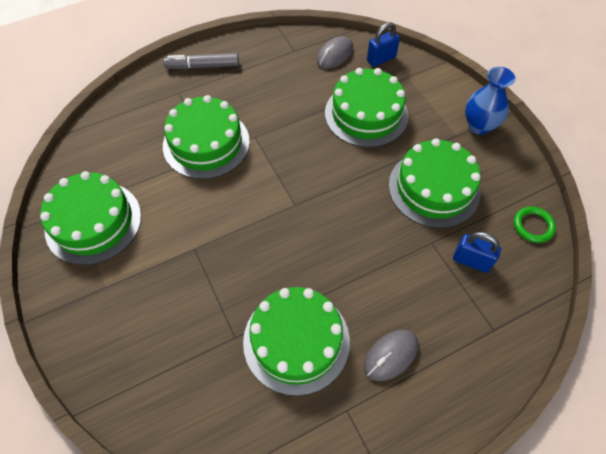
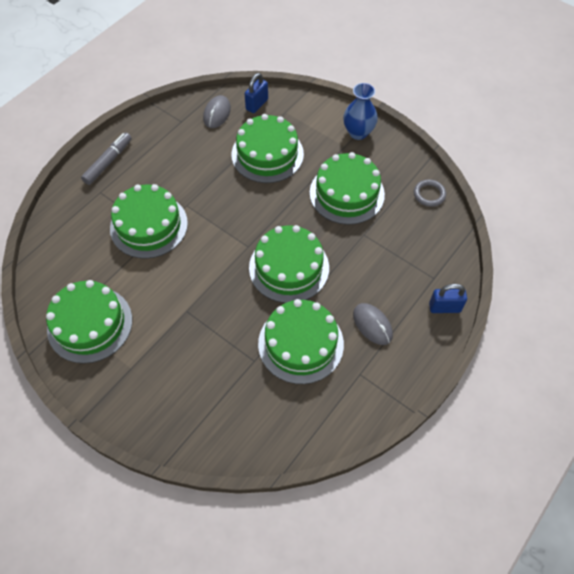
camera: 25 degrees left, 0 degrees up
(202, 66) = (108, 162): grey marker -> grey marker turned 150 degrees clockwise
(327, 246) = (289, 267): none -> green cake
(391, 355) = (372, 325): grey mouse -> grey mouse turned 60 degrees counterclockwise
(471, 261) = (397, 236): blue padlock -> blue padlock (444, 307)
(533, 226) = (429, 194): green ring -> grey ring

